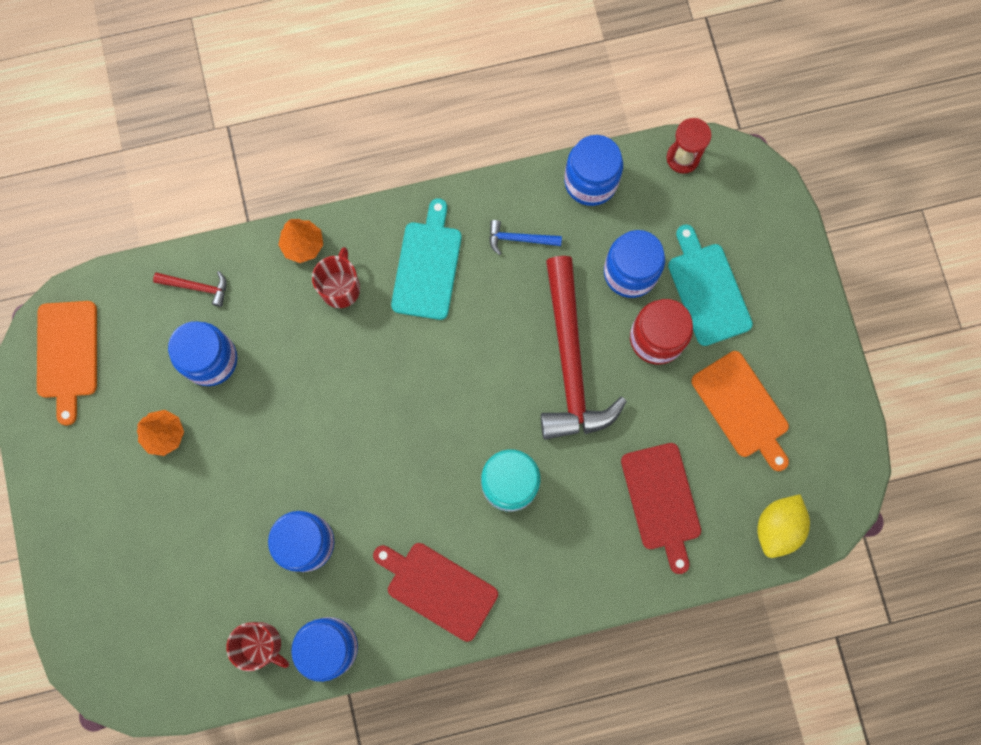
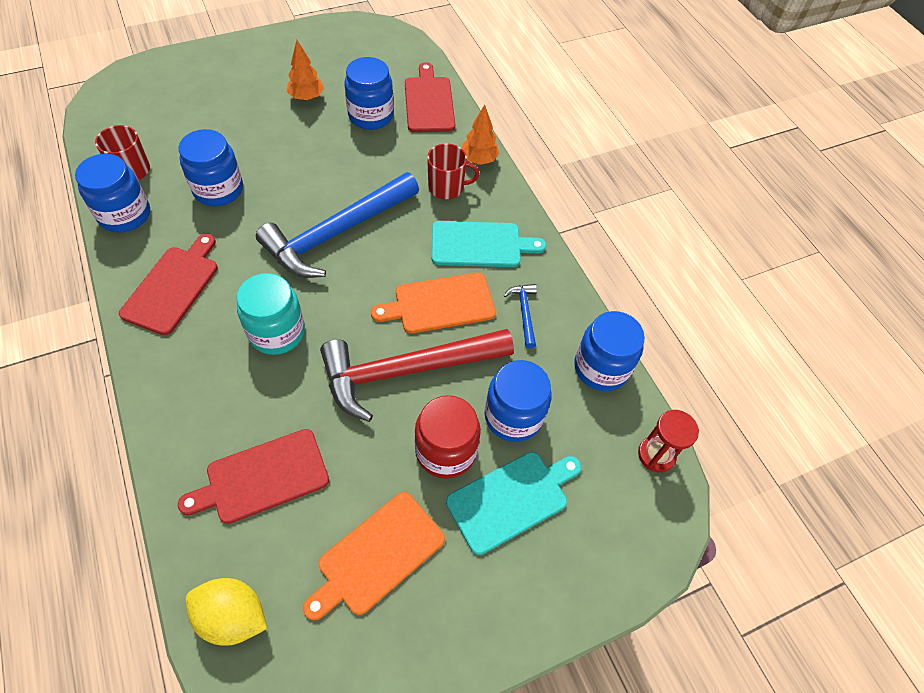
camera: 75 degrees right, 20 degrees down
(67, 354) = (364, 42): orange cutting board -> orange cutting board (440, 303)
(197, 287) = (429, 102): red hammer -> red cutting board
(389, 415) = (336, 233): none -> blue hammer

